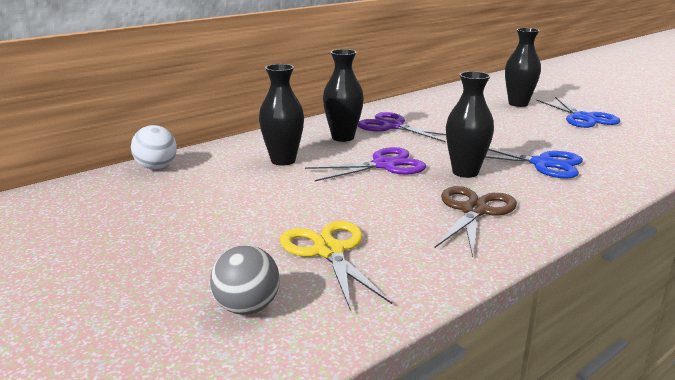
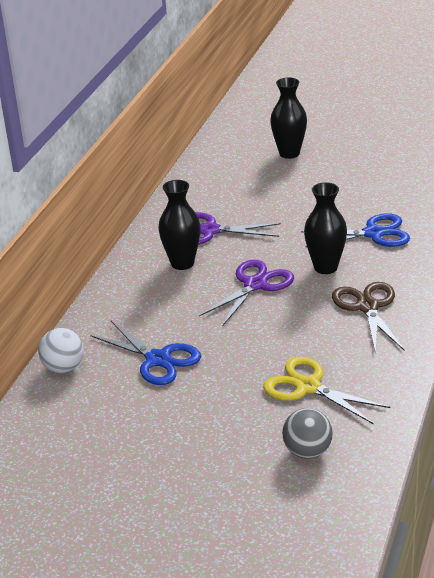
camera: 30 degrees left, 10 degrees up
(283, 160) = (165, 313): black vase -> none
(583, 118) = (360, 156): blue scissors -> blue scissors (158, 359)

